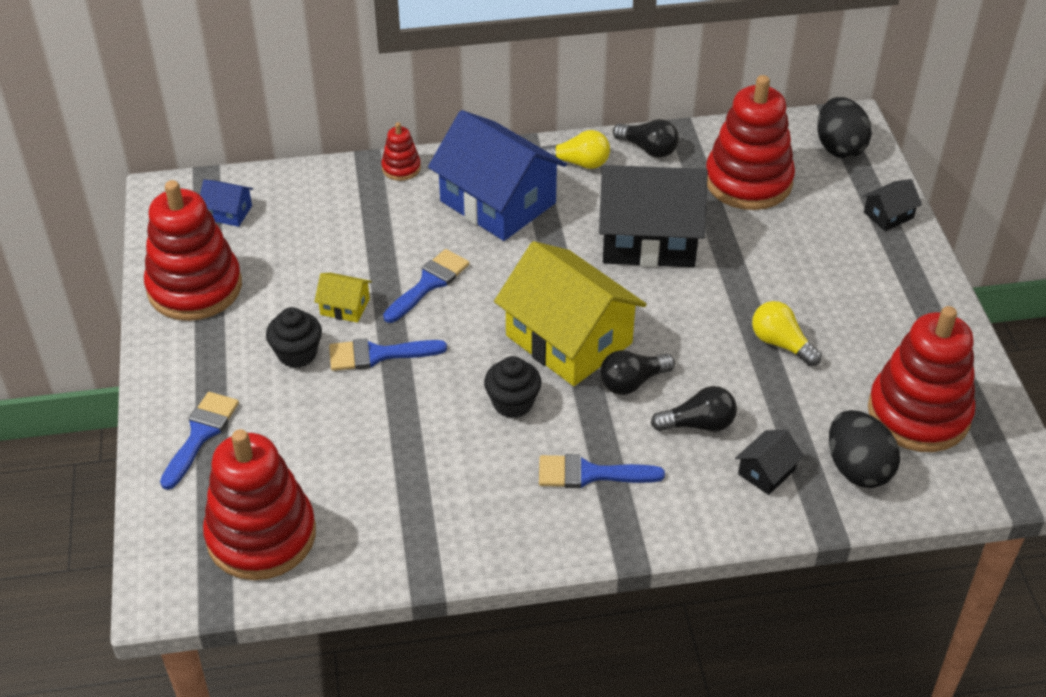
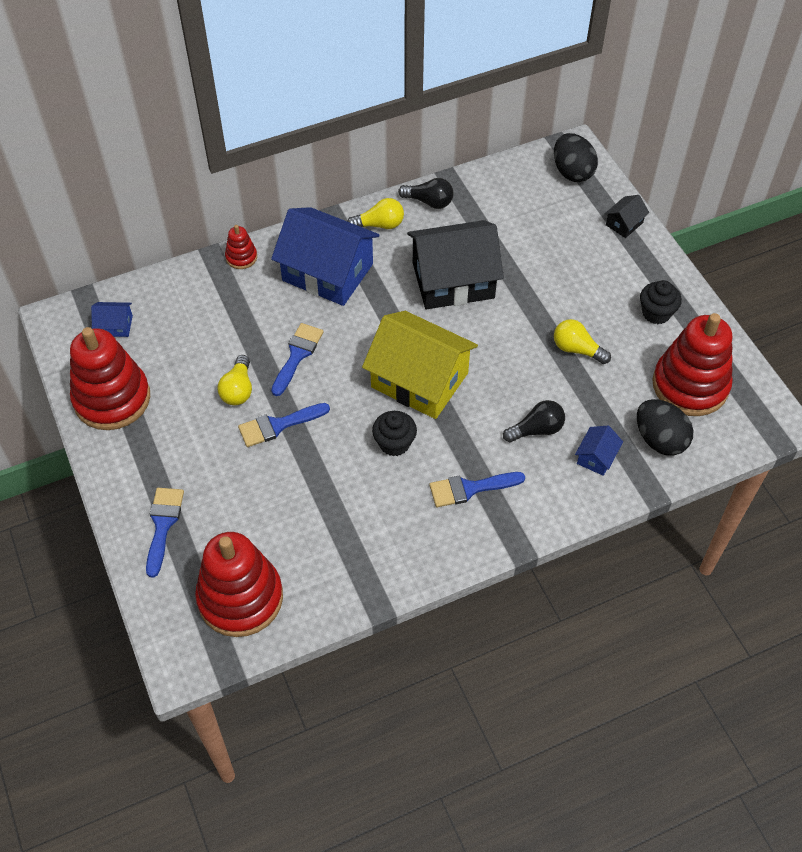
camera: 15 degrees left, 10 degrees up
(297, 354) = (214, 438): black cupcake -> black cupcake (656, 313)
(345, 306) = (238, 389): yellow house -> yellow light bulb
(632, 382) = (478, 406): black light bulb -> none
(748, 181) = (513, 215): red stacking toy -> none
(766, 472) = (596, 457): black house -> blue house

